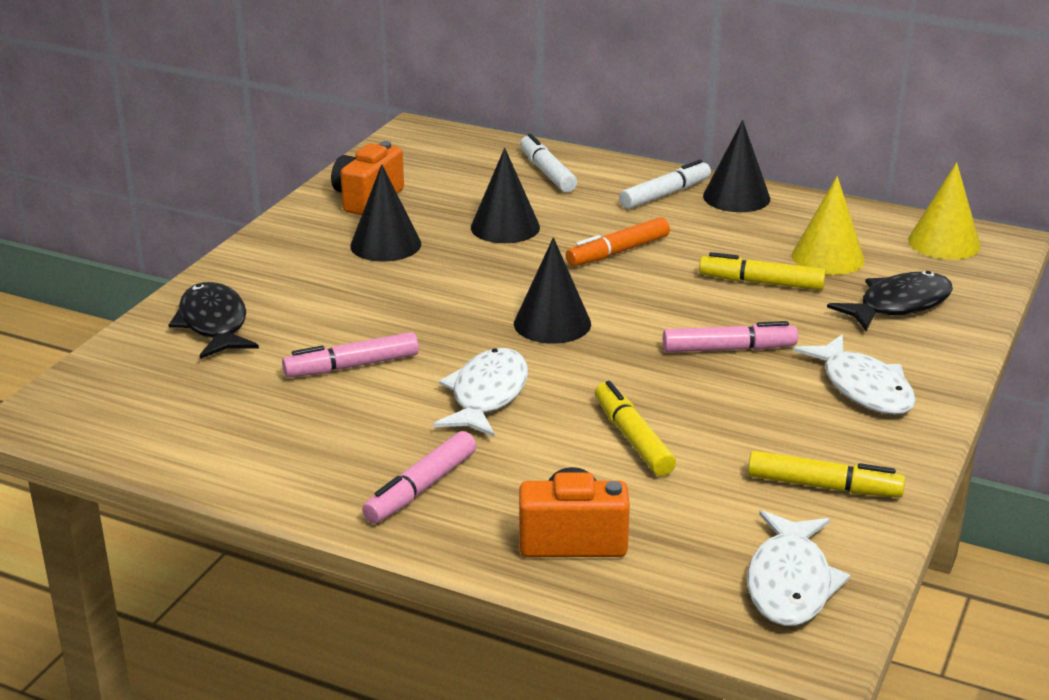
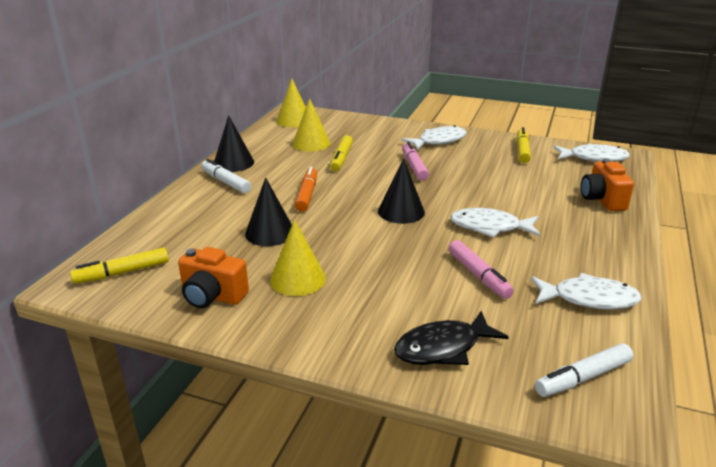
camera: 95 degrees left, 0 degrees up
(263, 445) = (589, 299): none -> white fish
(385, 244) = (298, 279): black cone -> yellow cone
(421, 488) = (592, 240): pink marker -> none
(547, 172) = (180, 221): white marker -> white marker (583, 378)
(618, 252) = (307, 195): orange marker -> orange marker turned 135 degrees counterclockwise
(632, 439) = (510, 188): yellow marker -> yellow marker (122, 273)
(898, 305) = (359, 132): black fish -> none

